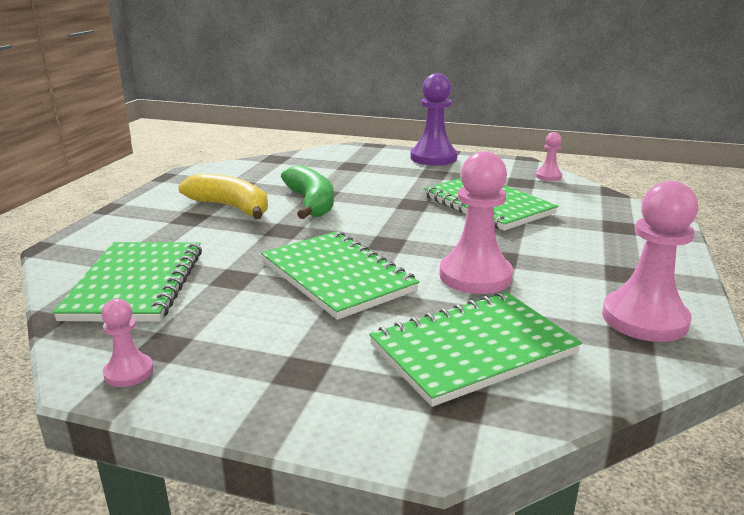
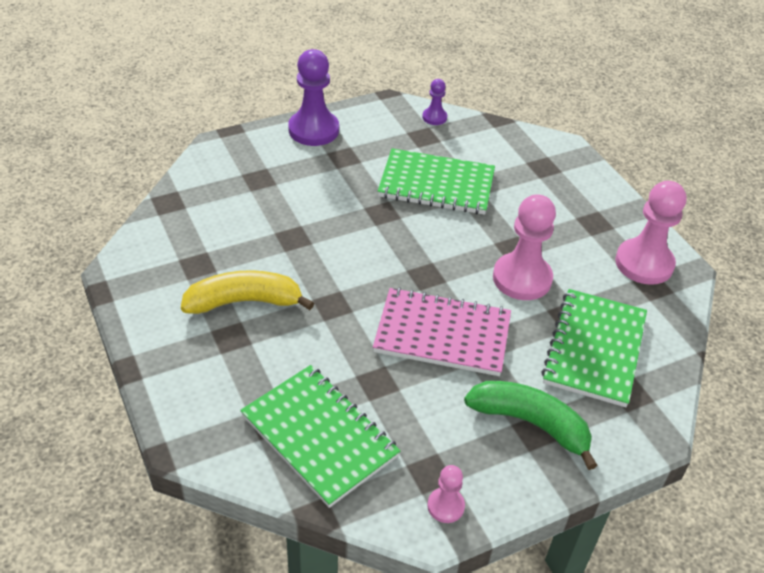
camera: 45 degrees left, 20 degrees up
(311, 203) = (303, 256): green banana -> green banana (531, 423)
(337, 276) = (442, 334): green notebook -> pink notebook
(548, 176) = (434, 117): pink pawn -> purple pawn

